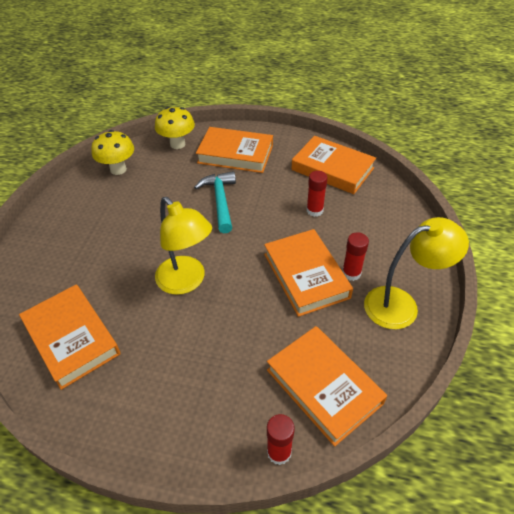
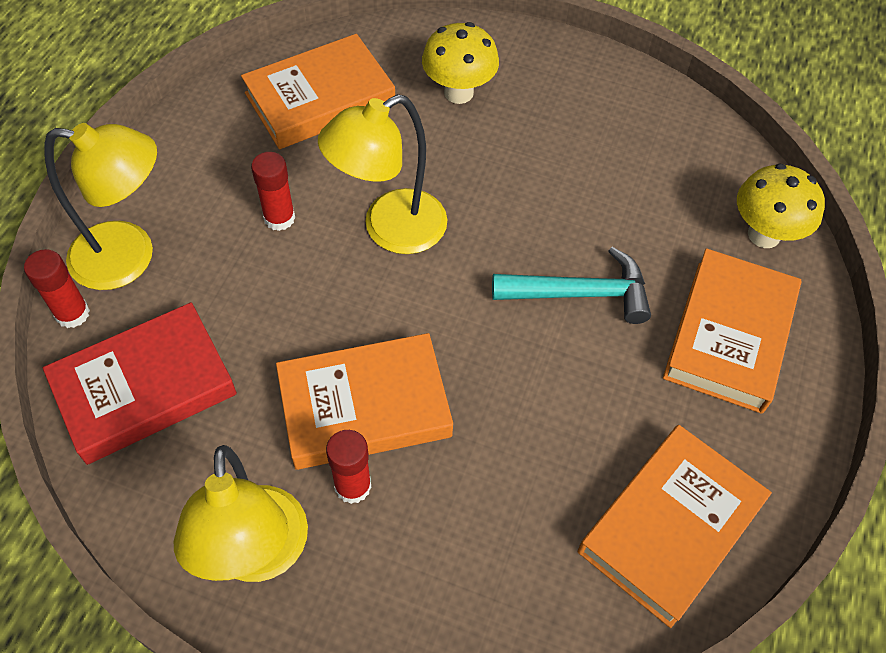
camera: 95 degrees right, 10 degrees up
(118, 169) = (683, 142): yellow mushroom -> yellow mushroom (458, 93)
(224, 428) = (129, 257): none -> yellow lamp
(314, 210) = (533, 458): red glue stick -> red glue stick (279, 218)
(324, 386) = (144, 388): orange book -> red book

